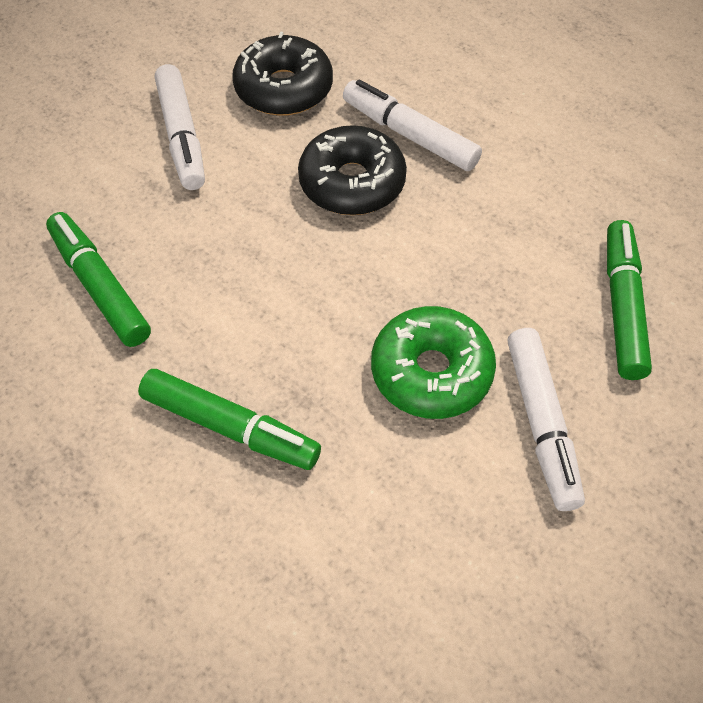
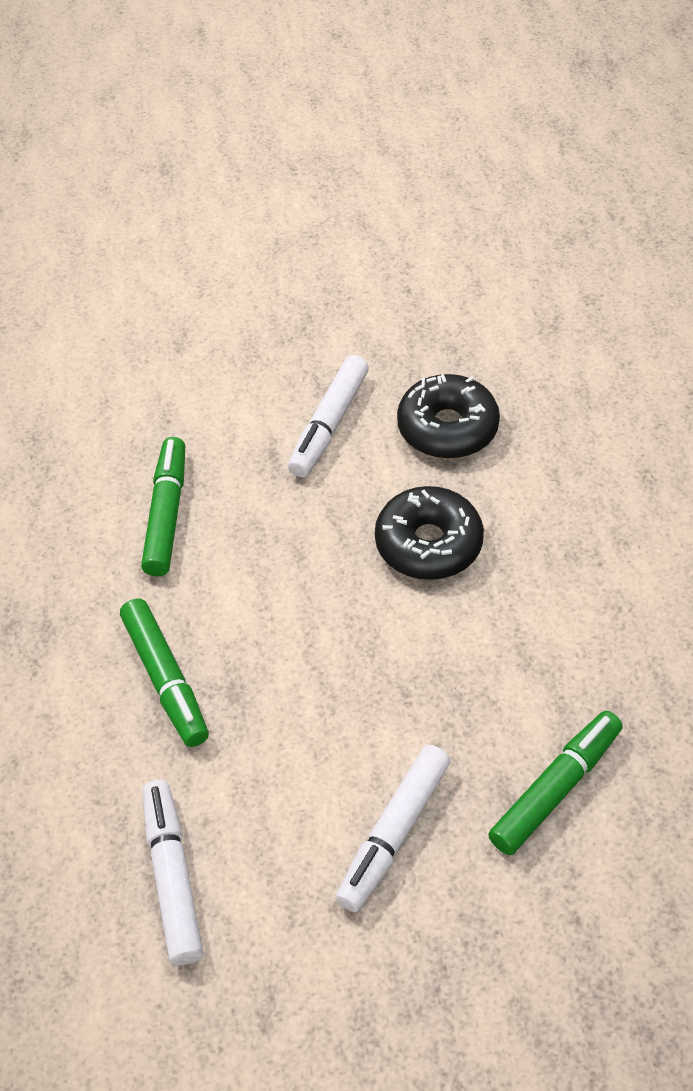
camera: 40 degrees right, 5 degrees down
(409, 135) = (517, 530): white marker -> white marker (173, 877)
(431, 372) = (347, 737): green donut -> none

